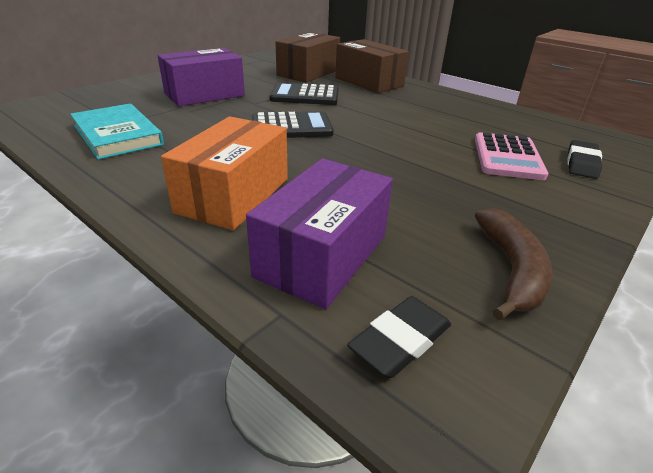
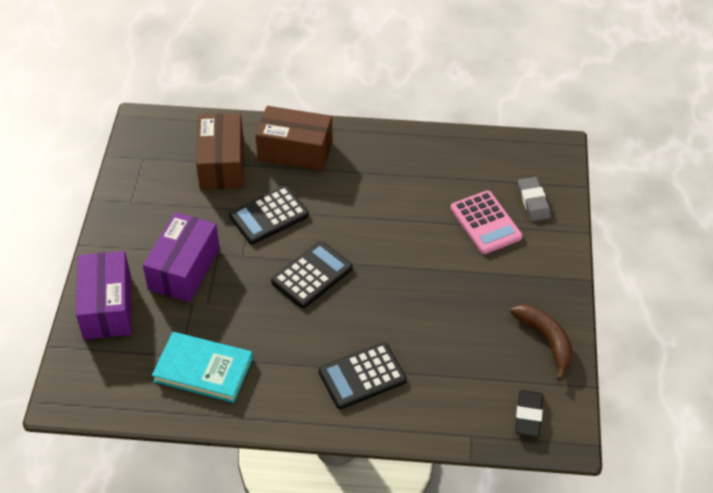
camera: 35 degrees left, 15 degrees up
(234, 195) = (362, 376): orange box -> black calculator
(322, 255) = (456, 390): purple box -> purple box (107, 307)
(582, 163) = (533, 201): black eraser -> grey eraser

